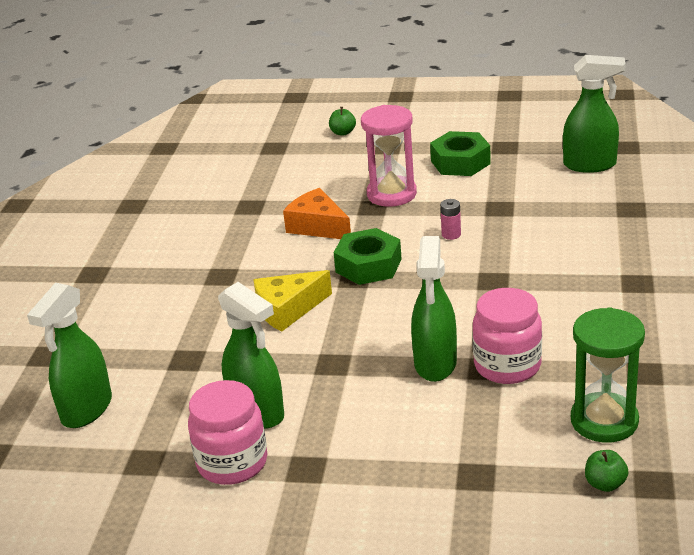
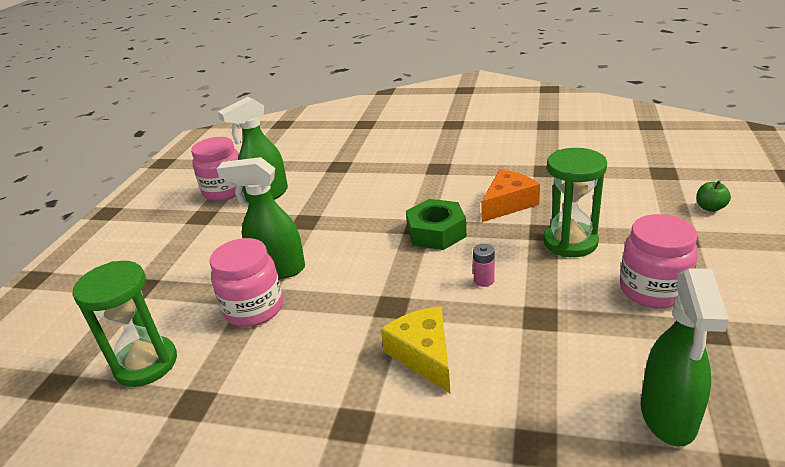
camera: 95 degrees right, 0 degrees up
(86, 410) = (304, 142): green spray bottle -> none
(288, 310) = (382, 198): yellow cheese -> yellow cheese (424, 355)
(391, 194) = (570, 242): pink hourglass -> green hourglass
(460, 162) = (653, 290): green nut -> pink jar
(605, 484) = (76, 355): green apple -> none

